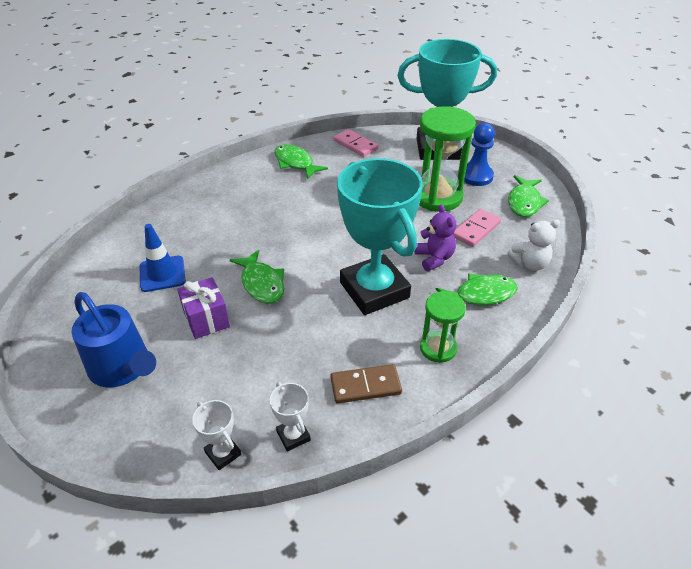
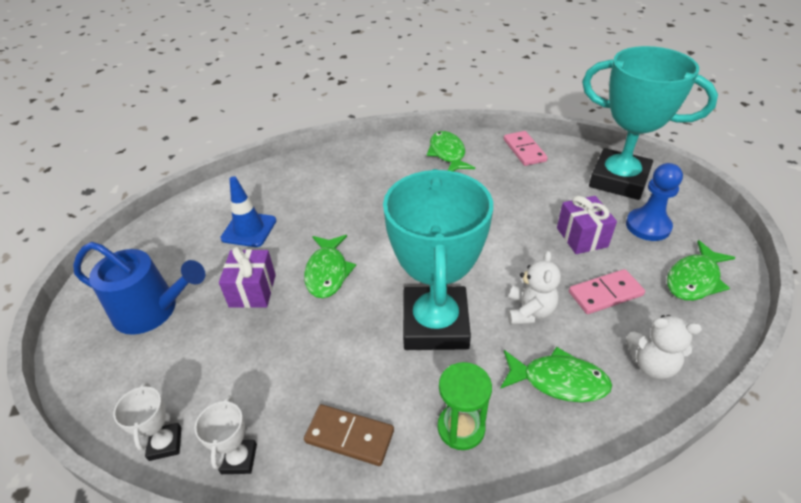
camera: 30 degrees right, 0 degrees up
(122, 367) = (152, 310): blue watering can -> blue watering can turned 60 degrees counterclockwise
(434, 258) = (529, 311): purple teddy bear -> white teddy bear
(437, 197) = (582, 237): green hourglass -> purple gift

